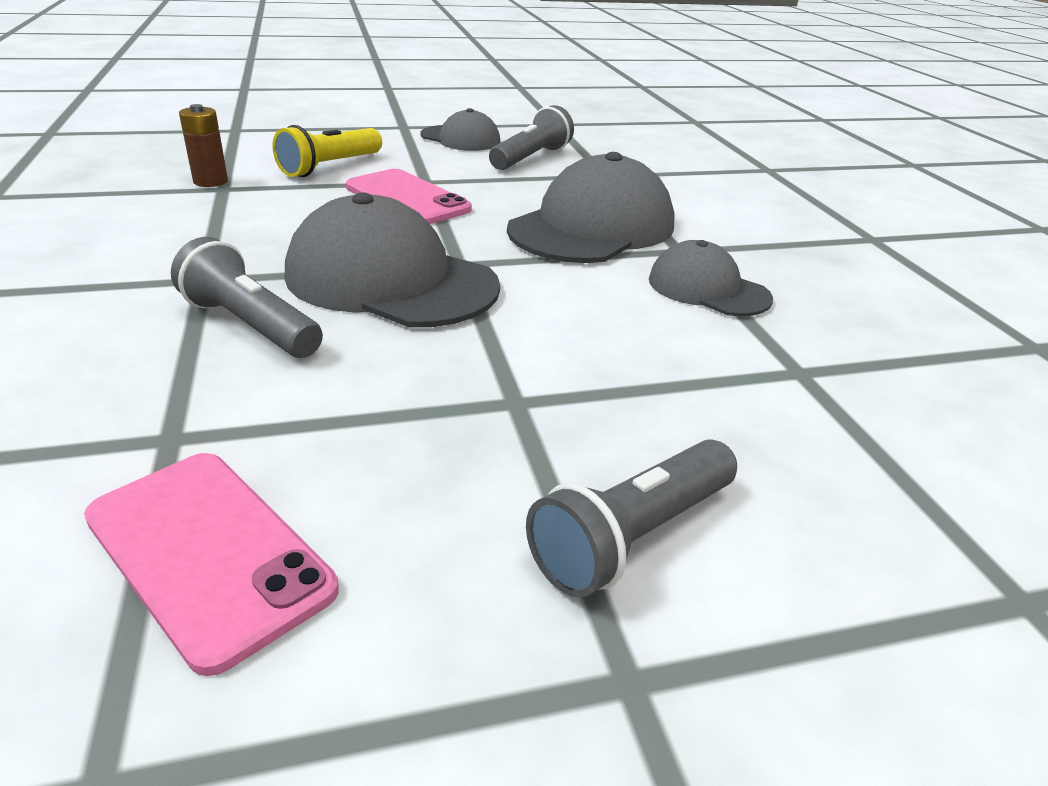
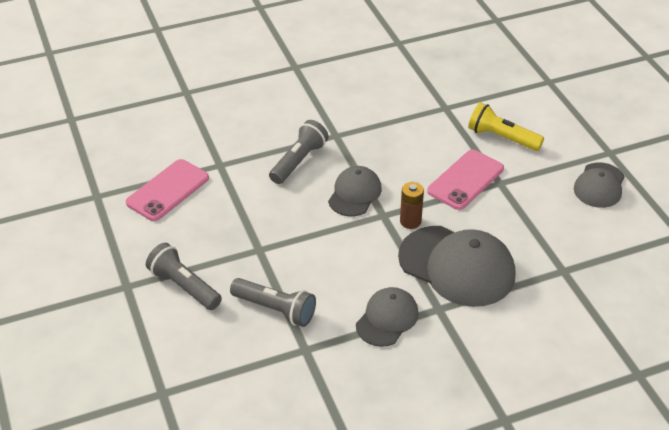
camera: 85 degrees right, 10 degrees up
(210, 181) = (453, 100): brown battery -> brown battery (410, 221)
(390, 280) = (355, 194): grey cap -> grey cap, size x0.58
(531, 158) = (576, 227): grey flashlight -> grey flashlight (275, 309)

